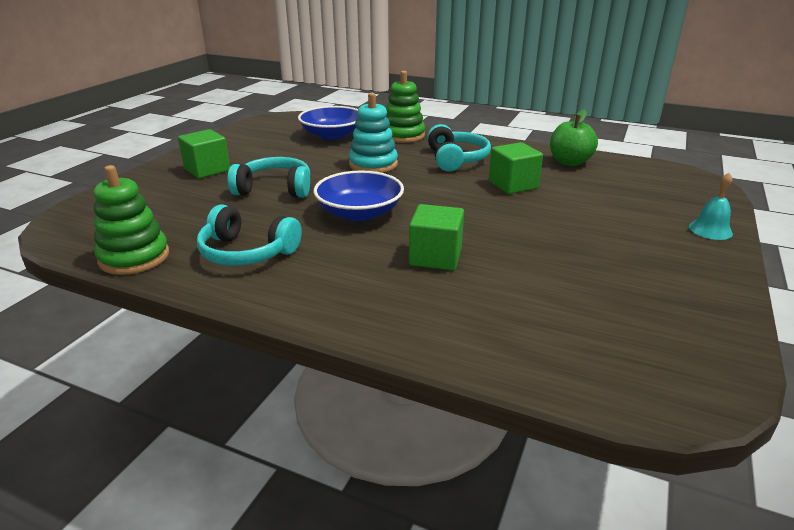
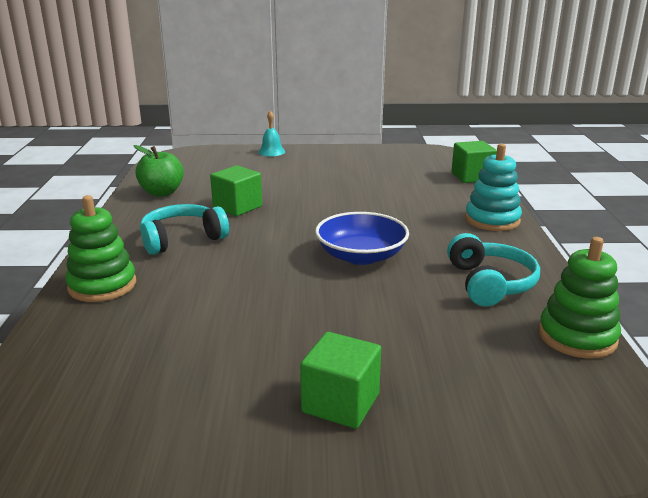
camera: 115 degrees left, 5 degrees down
(274, 189) = (353, 318): turquoise headphones -> none
(332, 135) = (120, 342): blue bowl -> none
(373, 164) = (228, 279): turquoise stacking toy -> turquoise stacking toy (492, 220)
(435, 257) = (400, 214): green cube -> green cube (472, 177)

